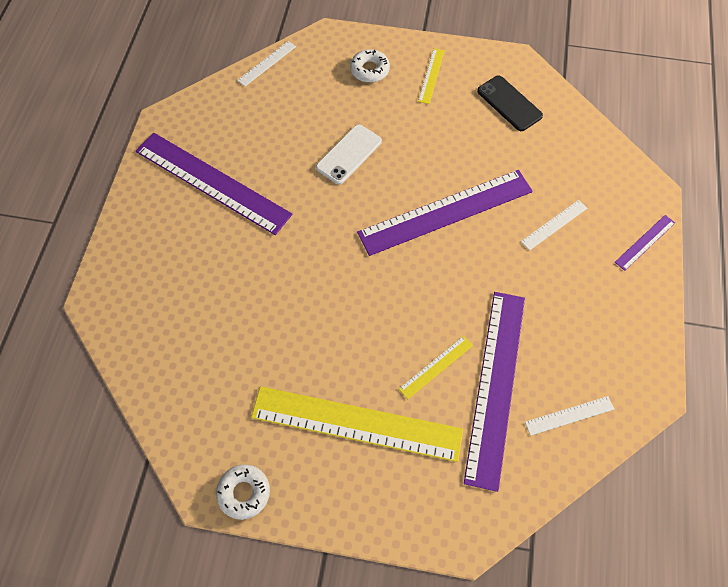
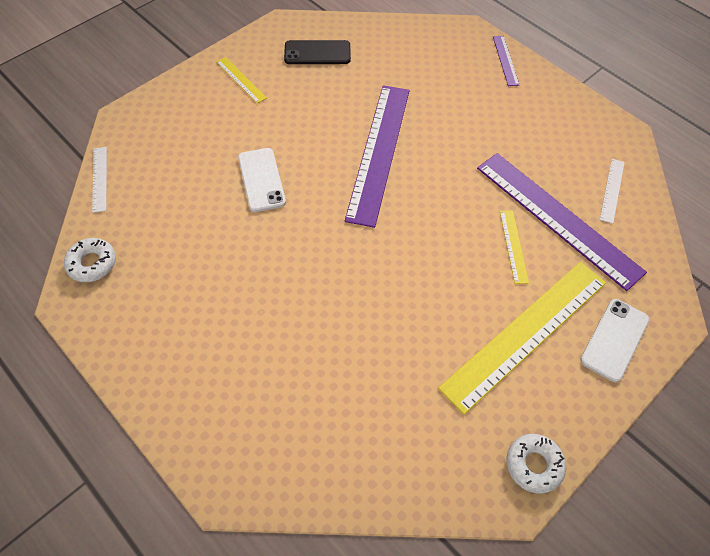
camera: 55 degrees left, 5 degrees down
(212, 182) = (186, 300): purple ruler -> none
(369, 70) = (190, 113): white donut -> white donut (92, 263)
(404, 498) = (614, 340): none -> white phone
(554, 225) = (448, 97): white ruler -> none

